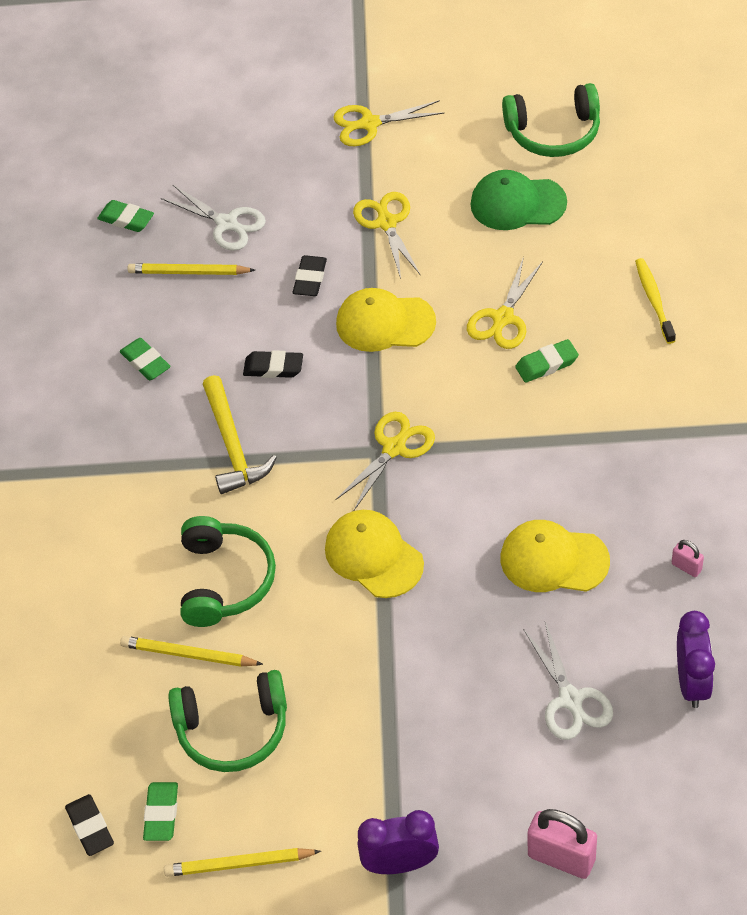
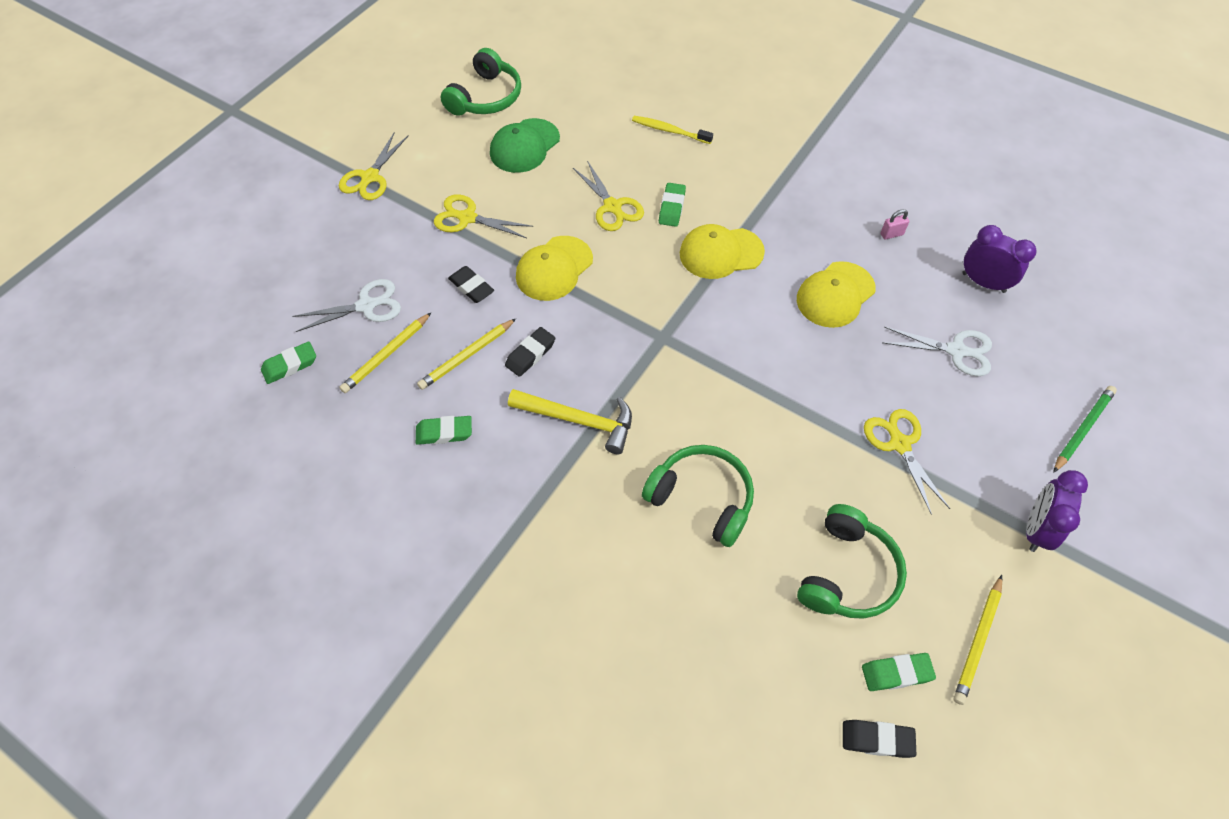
camera: 60 degrees left, 5 degrees up
(161, 814) = (896, 673): green eraser -> green eraser turned 45 degrees counterclockwise
(188, 654) = (753, 564): yellow pencil -> yellow pencil (466, 356)
(373, 556) = (753, 391): yellow cap -> yellow cap (721, 253)
(394, 448) = (669, 326): yellow scissors -> yellow scissors (899, 444)
(561, 857) = (1083, 429): pink padlock -> green pencil

